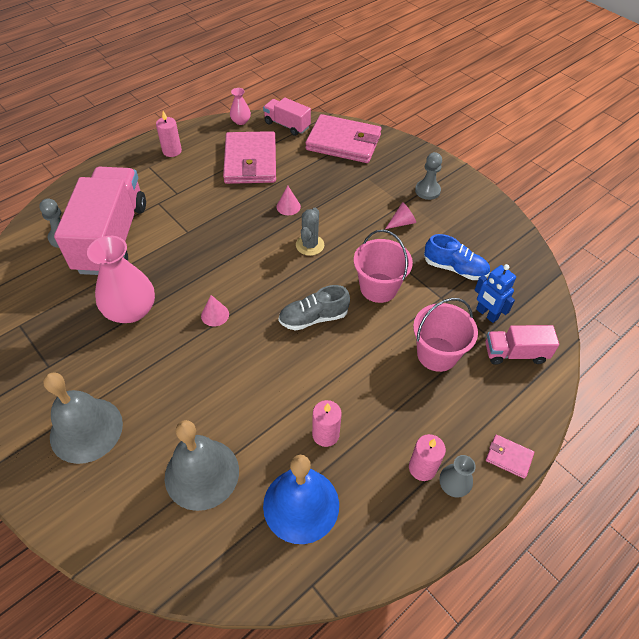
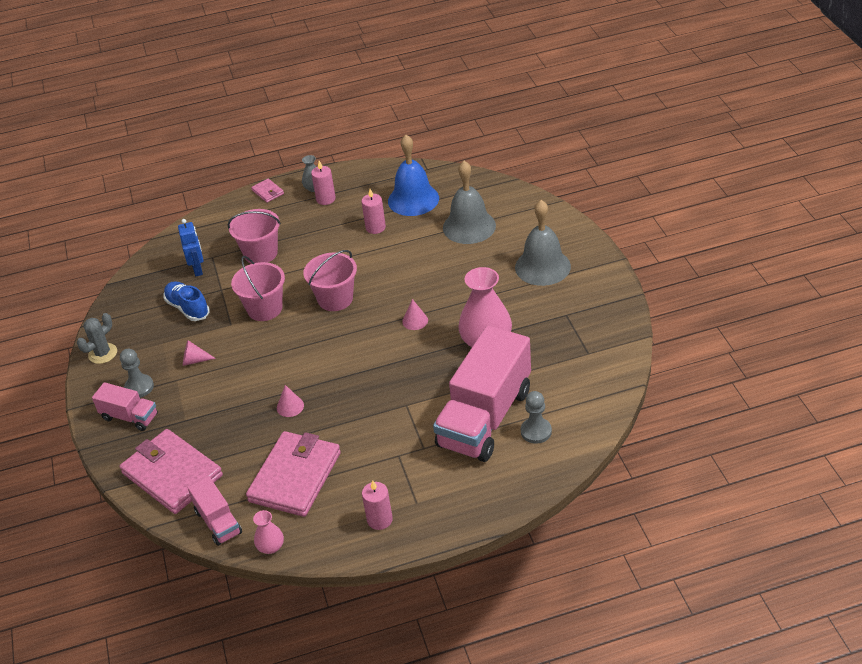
camera: 150 degrees left, 10 degrees down
(310, 245) = (296, 360): grey cactus -> grey cactus (103, 353)
(313, 318) = (335, 299): grey shoe -> pink bucket
(515, 353) = (204, 241): pink truck -> pink truck (129, 417)

